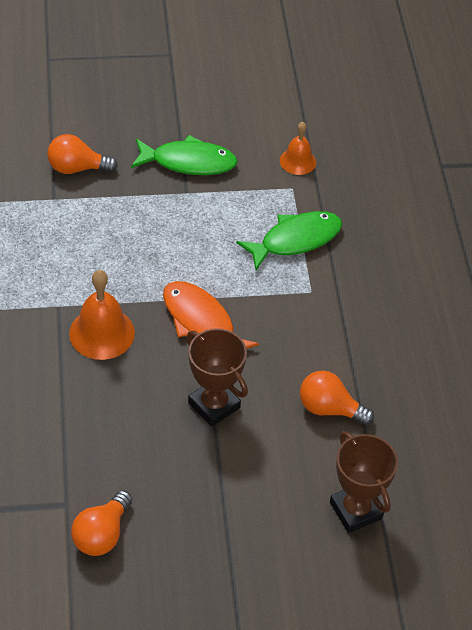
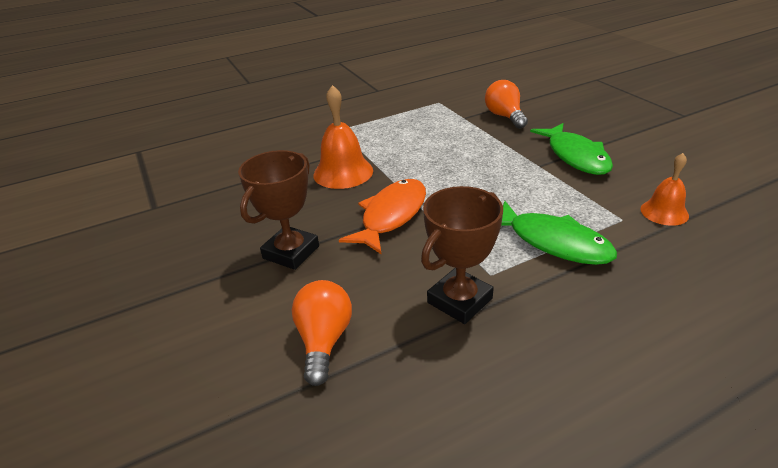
camera: 75 degrees right, 15 degrees down
(102, 534) = (121, 233): orange light bulb -> none
(355, 510) = (165, 416): brown trophy -> brown trophy (459, 300)

